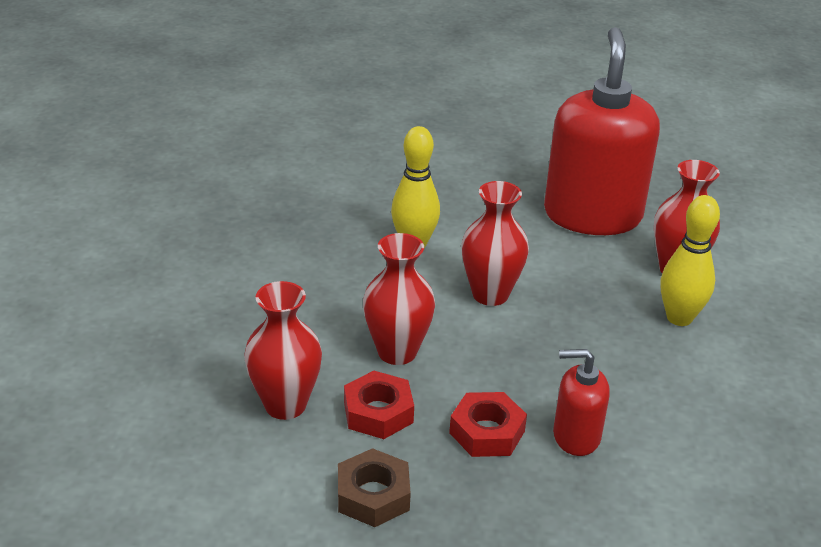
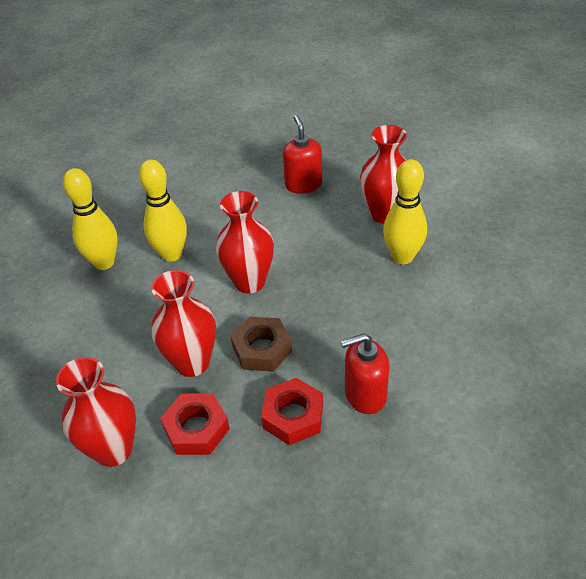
camera: 15 degrees left, 10 degrees up
(338, 233) = (104, 262): none -> yellow bowling pin
(373, 495) = (220, 515): brown nut -> brown nut (262, 349)
(592, 215) = (303, 184): red soap dispenser -> red soap dispenser, size x0.47

